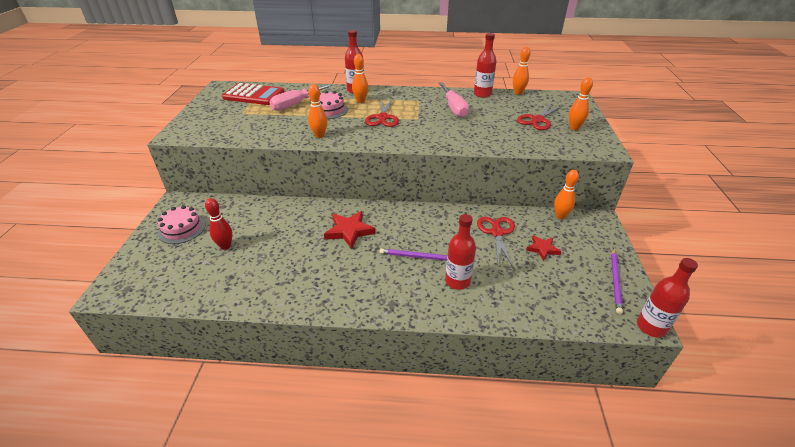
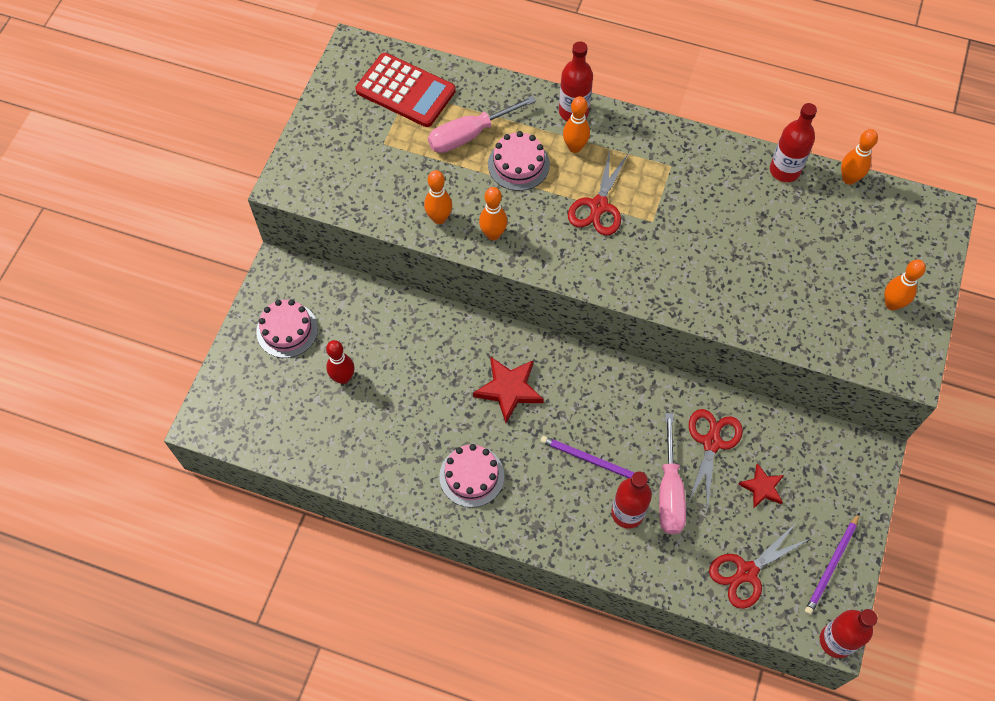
camera: 15 degrees right, 25 degrees up
(333, 283) = (471, 476): none -> pink cake
(453, 107) = (721, 201): pink screwdriver -> pink screwdriver (669, 491)
(537, 120) = (843, 269): red scissors -> red scissors (746, 572)
(560, 216) = (817, 433): orange bowling pin -> orange bowling pin (439, 218)

